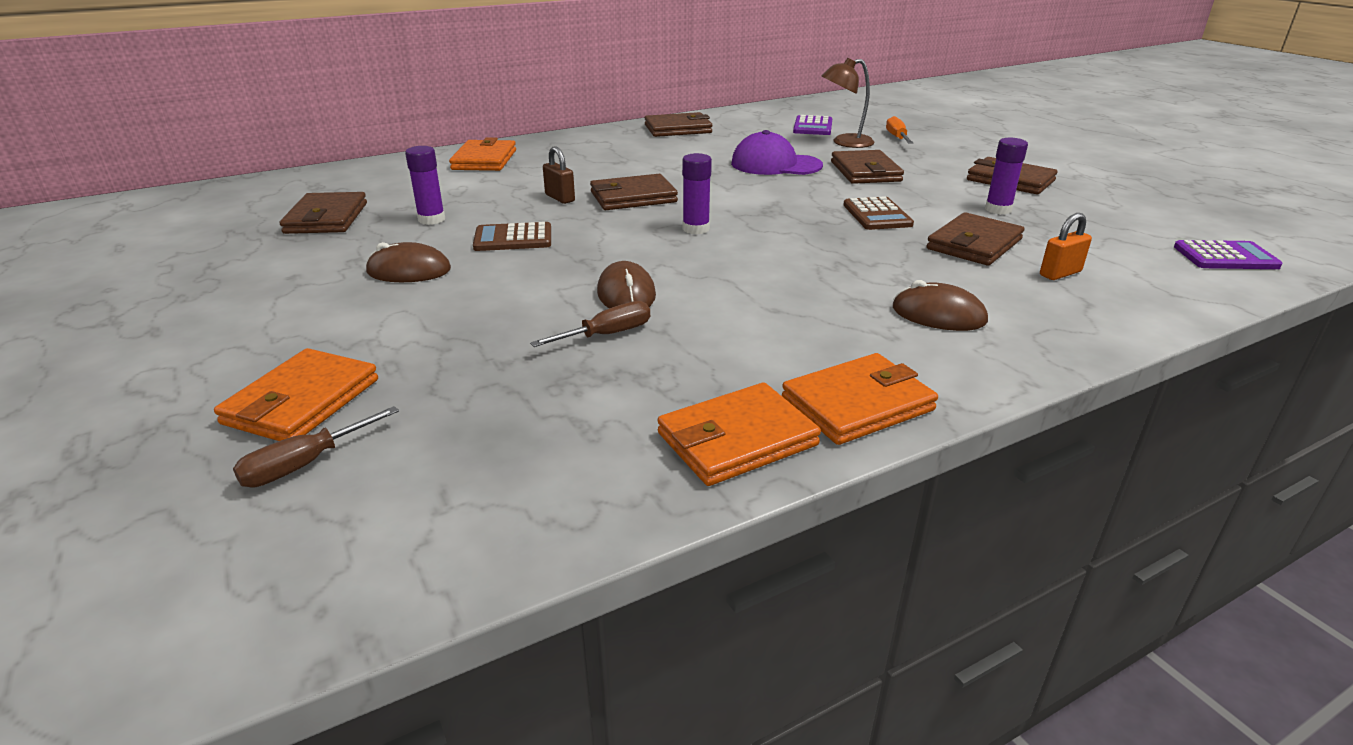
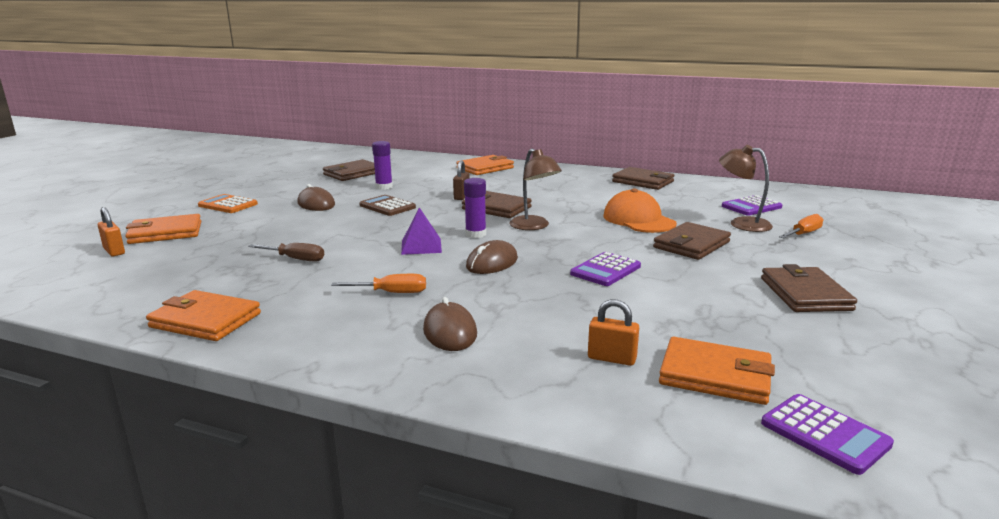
camera: 50 degrees right, 10 degrees down
(267, 325) = (228, 205): none -> orange calculator
(305, 464) = (114, 251): brown screwdriver -> orange padlock
(626, 294) = (353, 248): brown mouse -> brown mouse (492, 263)
(686, 261) = (421, 246): none -> purple pyramid
(719, 201) = (534, 226): none -> brown lamp
(775, 164) = (638, 220): purple cap -> orange cap
(802, 312) = (391, 293): none -> orange screwdriver
(857, 404) = (280, 339): orange wallet -> orange wallet (715, 375)
(877, 215) = (605, 270): brown calculator -> purple calculator
(974, 244) = (612, 314): brown wallet -> none
(998, 209) = (715, 305): purple glue stick -> none

